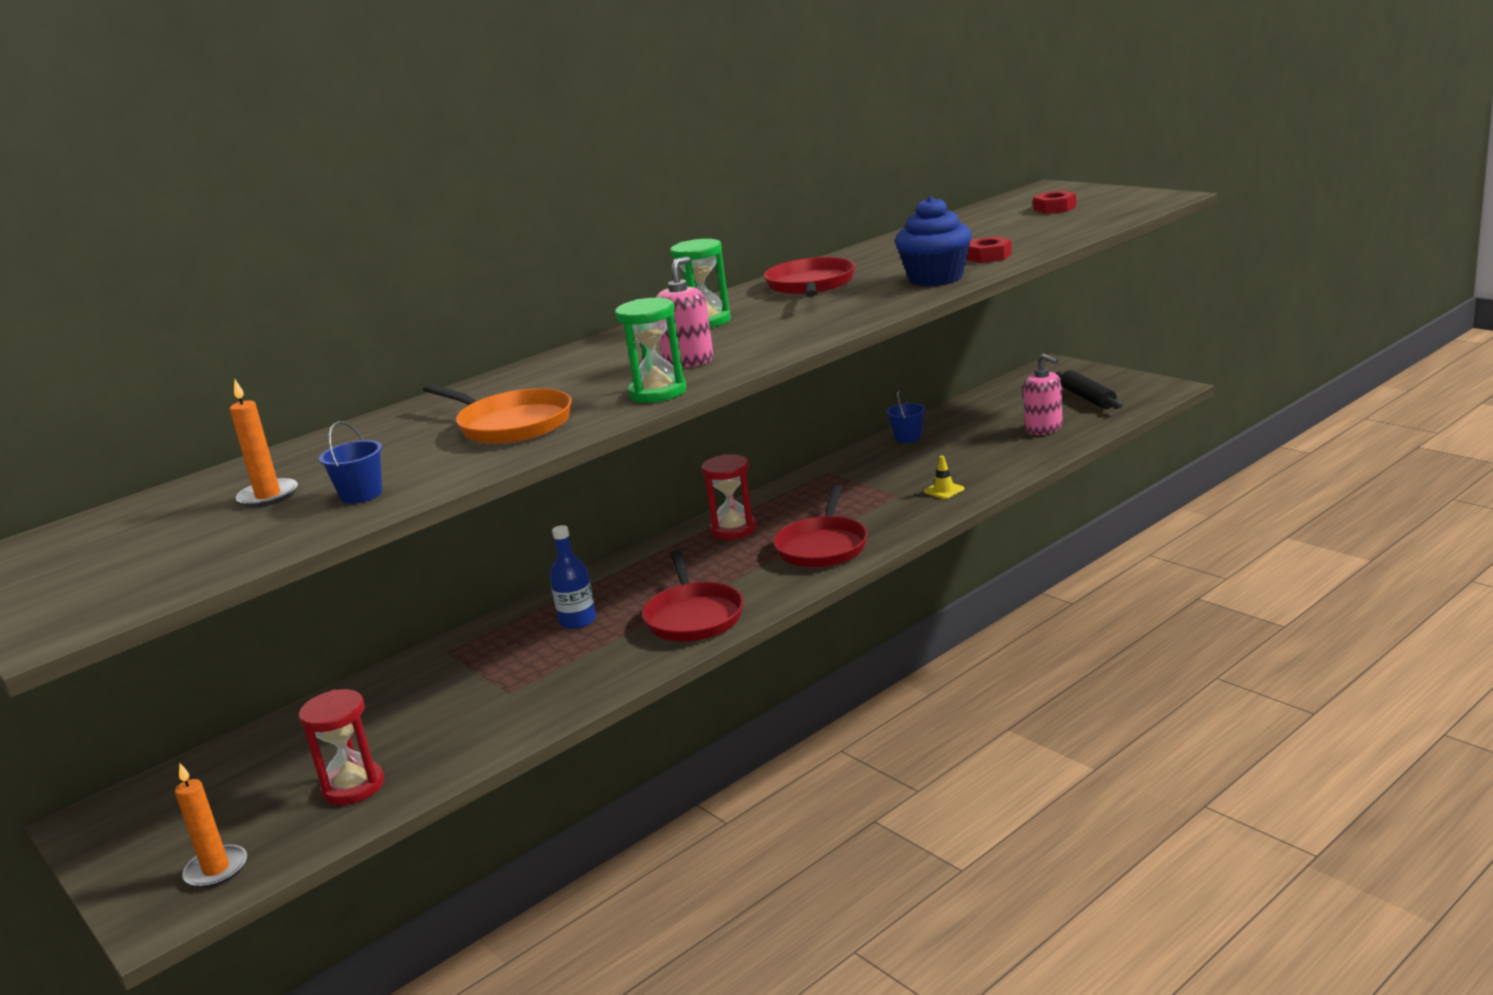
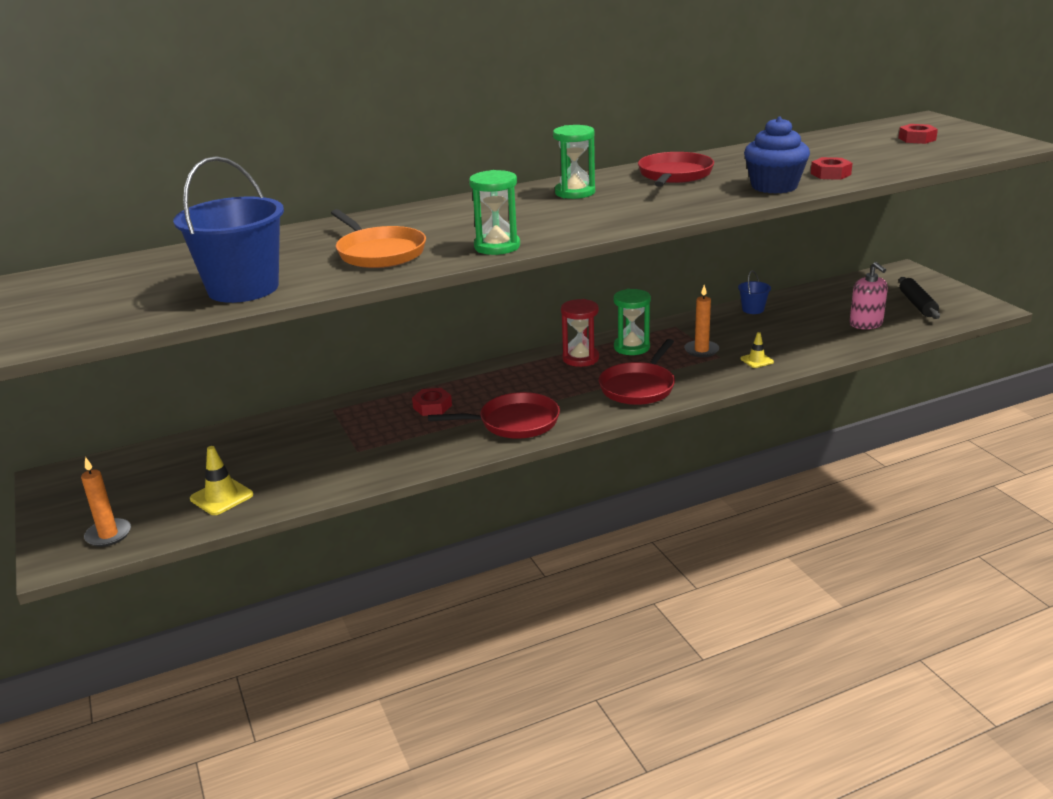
camera: 15 degrees right, 5 degrees up
(268, 496) = (186, 276): orange candle -> orange candle (701, 350)
(353, 786) = (221, 497): red hourglass -> yellow traffic cone
(361, 494) = (243, 288): blue bucket -> blue bucket, size x2.23
(577, 621) = (432, 407): blue bottle -> red nut
(688, 361) = (538, 224): pink soap dispenser -> none
(693, 616) = (514, 422): red pan -> red pan turned 105 degrees counterclockwise
(789, 505) = (631, 347): none -> green hourglass

